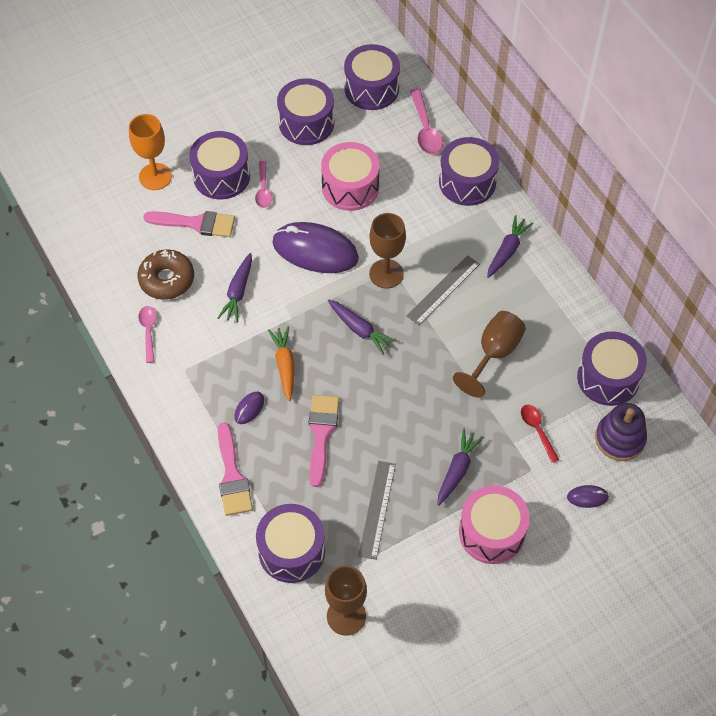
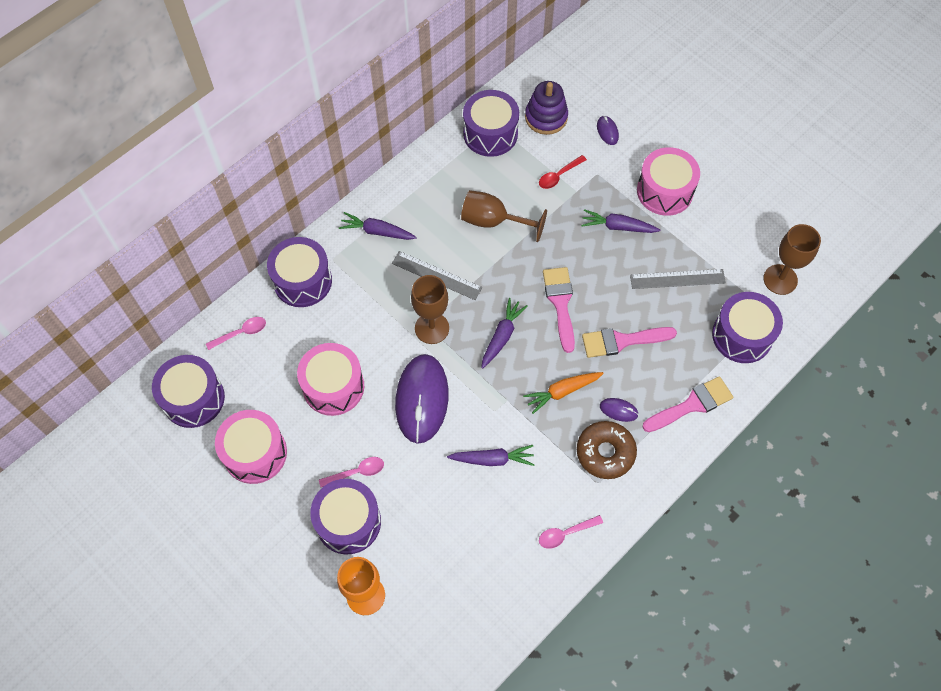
camera: 105 degrees left, 5 degrees up
(167, 279) = (498, 536): brown donut -> brown donut (605, 453)
(196, 223) = (418, 529): pink brush -> pink brush (560, 303)
(306, 123) = (255, 453): purple drum -> pink drum
(425, 129) = (241, 333): pink spoon -> pink spoon, size x0.67

